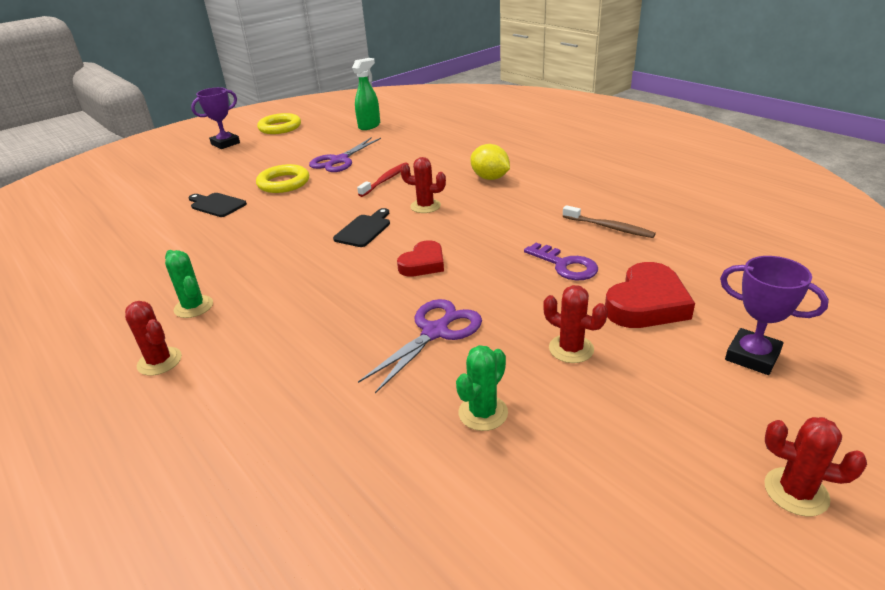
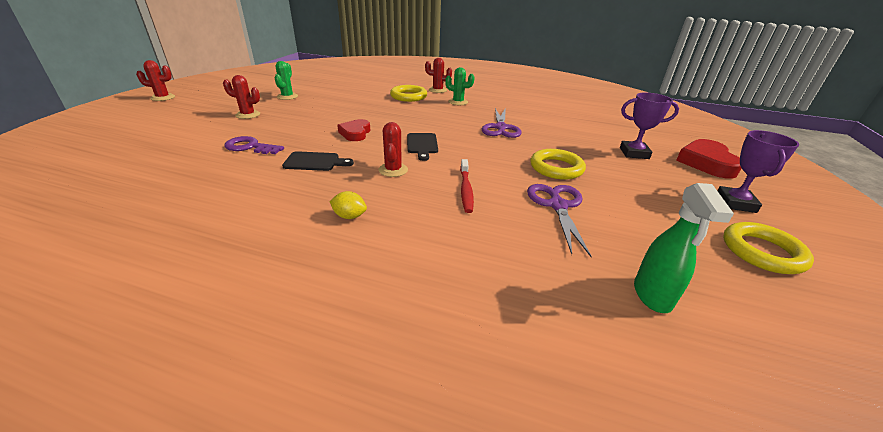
camera: 145 degrees right, 0 degrees up
(216, 205) = (565, 142): black cutting board -> black cutting board (315, 162)
(245, 348) = (408, 96): none -> yellow ring
(425, 206) = (393, 170): red cactus -> red cactus turned 75 degrees counterclockwise
(435, 332) = (323, 111): purple scissors -> purple scissors (501, 128)
(490, 178) = (349, 216): yellow lemon -> yellow lemon, size x0.63
(609, 227) = (204, 180): brown toothbrush -> none
(646, 304) = (195, 136): red heart -> red heart (706, 163)
(752, 356) = (143, 125): purple trophy -> purple trophy (634, 153)

